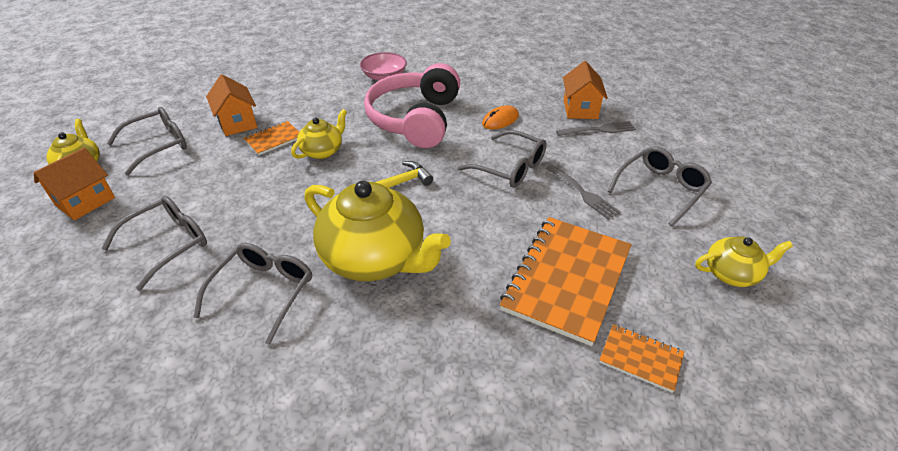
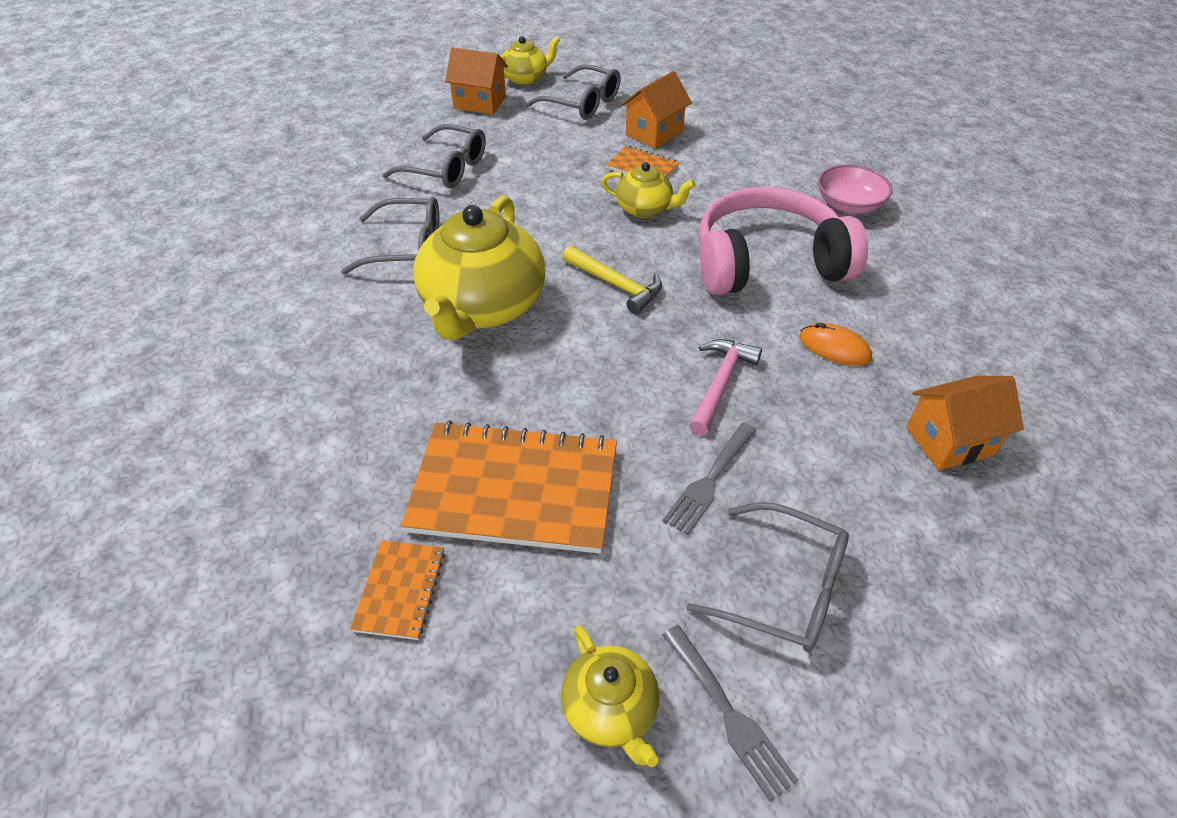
camera: 70 degrees right, 5 degrees up
(510, 168) = (720, 384): grey glasses -> pink hammer
(599, 129) = (905, 477): grey fork -> grey fork (729, 714)

